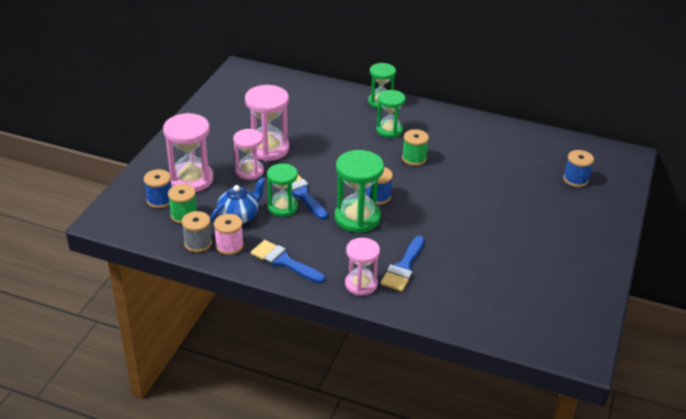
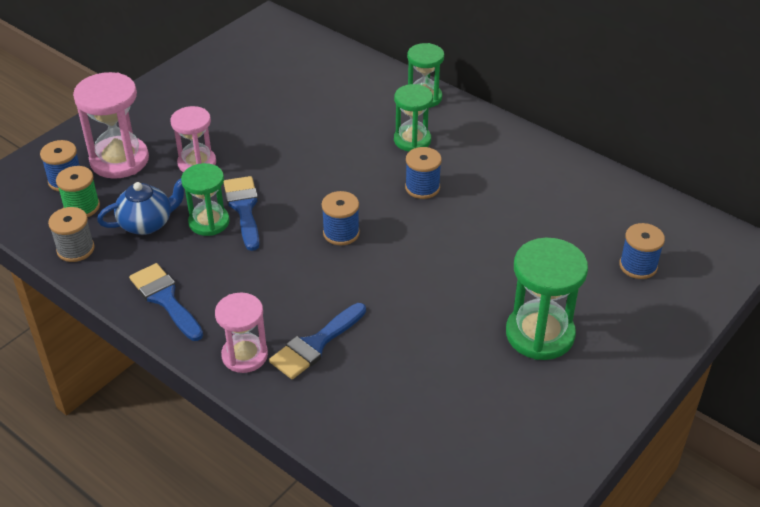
camera: 20 degrees right, 5 degrees up
(229, 246) = (111, 261): pink spool -> none
(268, 148) = (239, 136): pink hourglass -> none
(357, 218) = (296, 258): green hourglass -> green hourglass (540, 334)
(414, 158) = (422, 187): green spool -> blue spool

